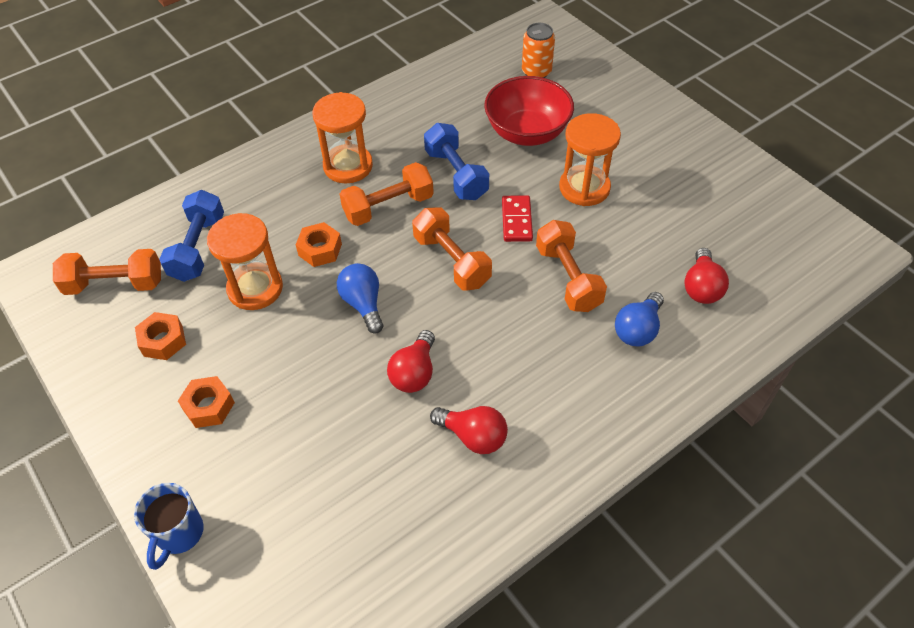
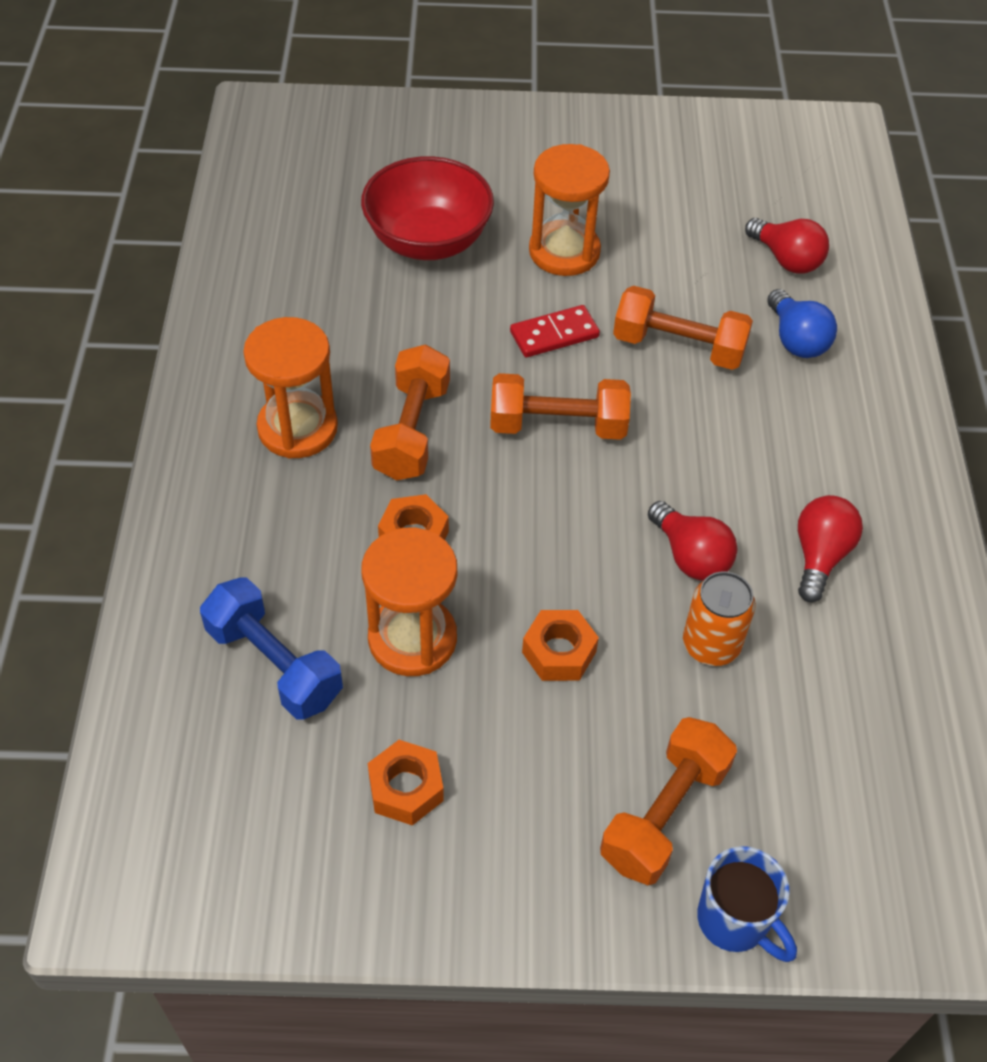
camera: 55 degrees left, 0 degrees up
(115, 284) = (243, 797): orange dumbbell -> orange dumbbell (664, 814)
(209, 406) = (564, 790): orange nut -> orange nut (559, 652)
(363, 304) = (544, 544): blue light bulb -> none
(456, 174) = (426, 340): blue dumbbell -> none
(473, 436) = (819, 556): red light bulb -> red light bulb turned 45 degrees counterclockwise
(517, 220) = (554, 334): red domino -> red domino turned 60 degrees counterclockwise
(536, 72) = (338, 170): orange can -> orange can (711, 645)

